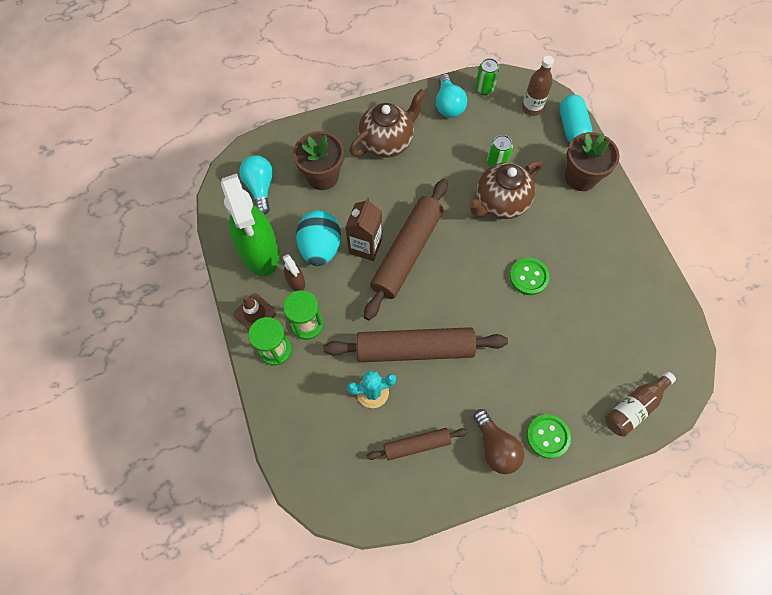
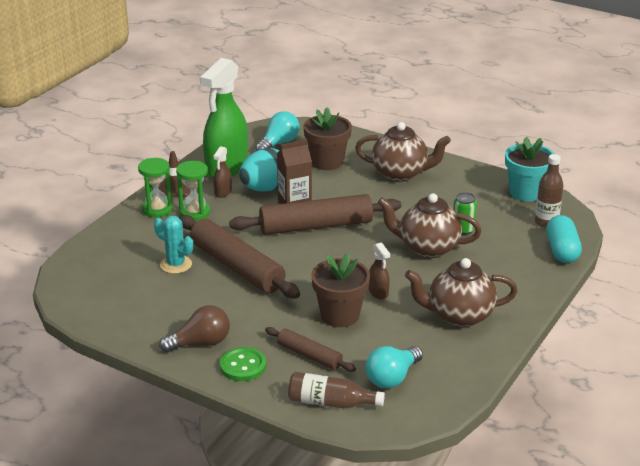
camera: 50 degrees right, 35 degrees down
(416, 445) = (156, 304): brown rolling pin -> brown rolling pin (309, 355)
(448, 105) = (481, 184): turquoise light bulb -> turquoise light bulb (392, 378)
(484, 88) = (526, 192): green can -> turquoise flower pot
(495, 447) = (200, 343): brown light bulb -> brown light bulb turned 135 degrees counterclockwise
(528, 277) = (378, 292): green button -> brown spray bottle
(572, 127) = (562, 250): turquoise capsule -> turquoise capsule turned 45 degrees counterclockwise
(580, 177) = (518, 276): brown flower pot -> brown flower pot (340, 315)
(596, 249) = (459, 316): none -> brown teapot

